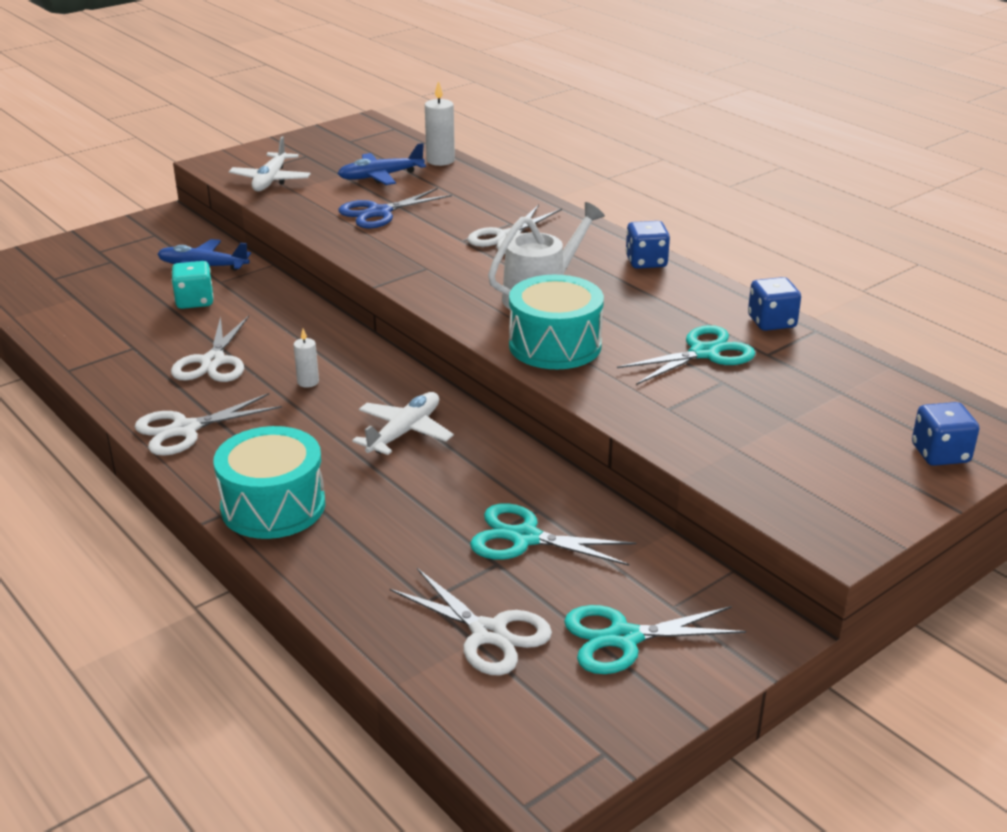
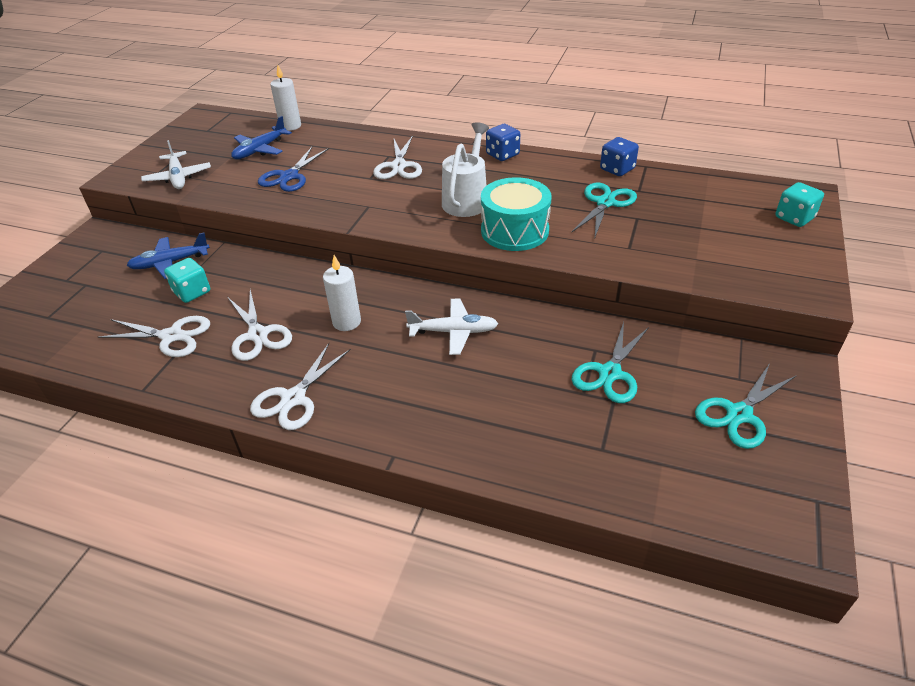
camera: 30 degrees left, 10 degrees up
(273, 506) = (425, 429): turquoise drum -> none
(308, 382) = (346, 322): white candle -> white candle, size x1.67
(404, 432) = (453, 332): white plane -> white plane turned 90 degrees clockwise
(488, 633) = (664, 453): white scissors -> white scissors (172, 336)
(525, 538) = (610, 373): turquoise scissors -> turquoise scissors turned 45 degrees counterclockwise
(940, 454) = (794, 218): blue dice -> turquoise dice

